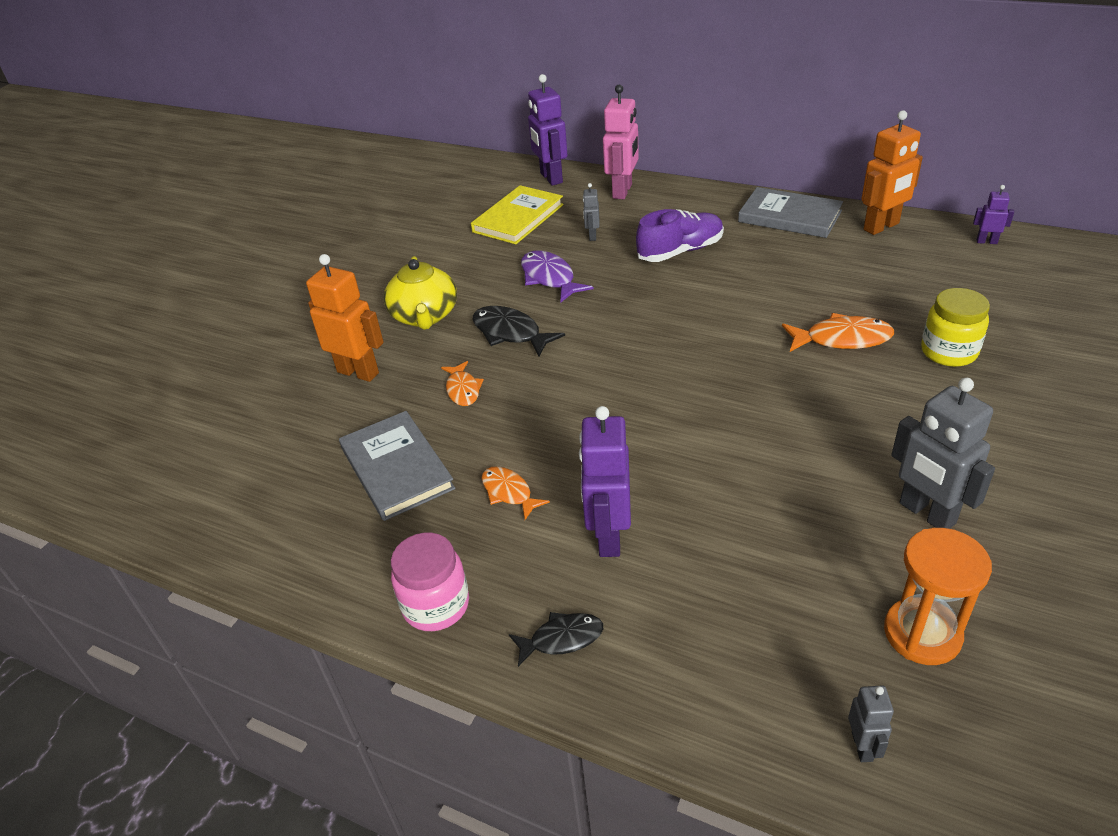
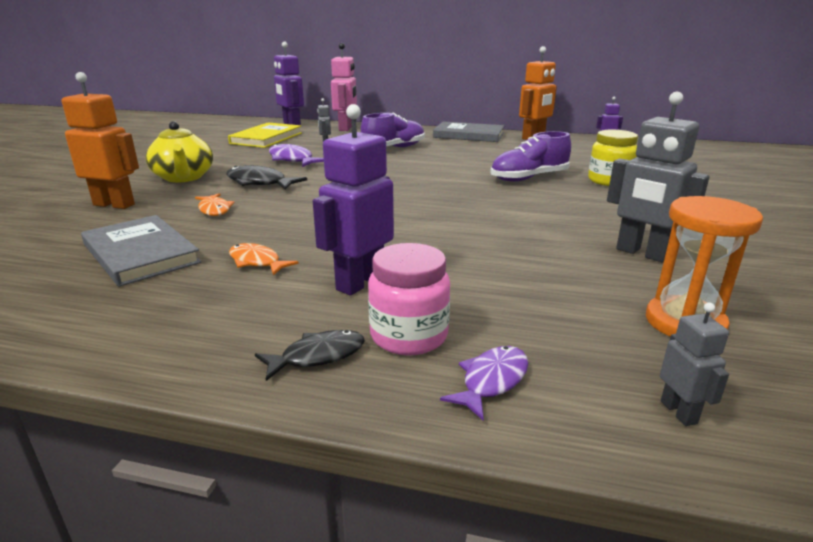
camera: 15 degrees left, 15 degrees down
(436, 605) = (168, 342): pink jar -> pink jar (409, 336)
(608, 537) = (360, 282): purple robot -> purple robot turned 45 degrees clockwise
(708, 688) = (491, 381): none -> purple fish
(842, 339) = (528, 178): orange fish -> purple shoe

